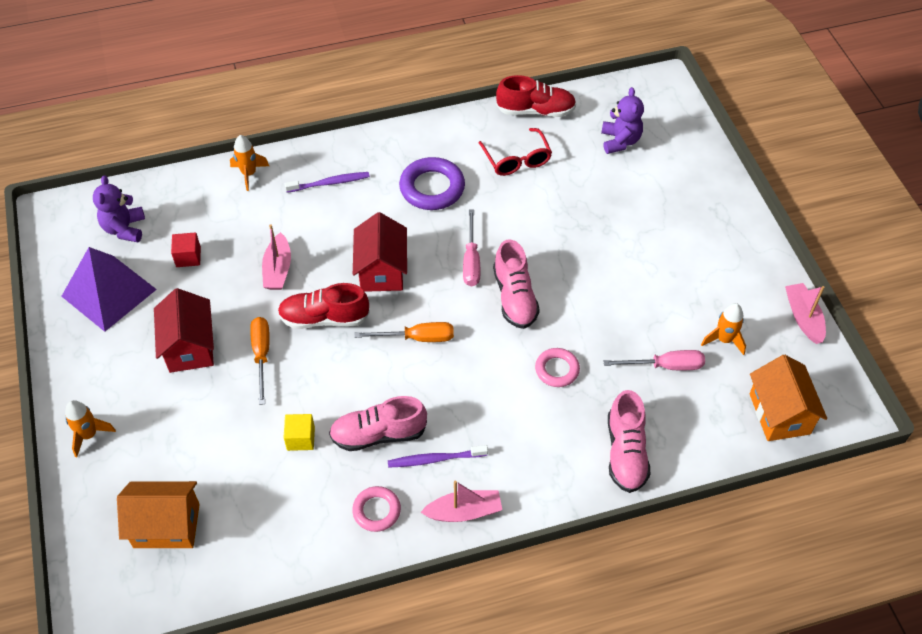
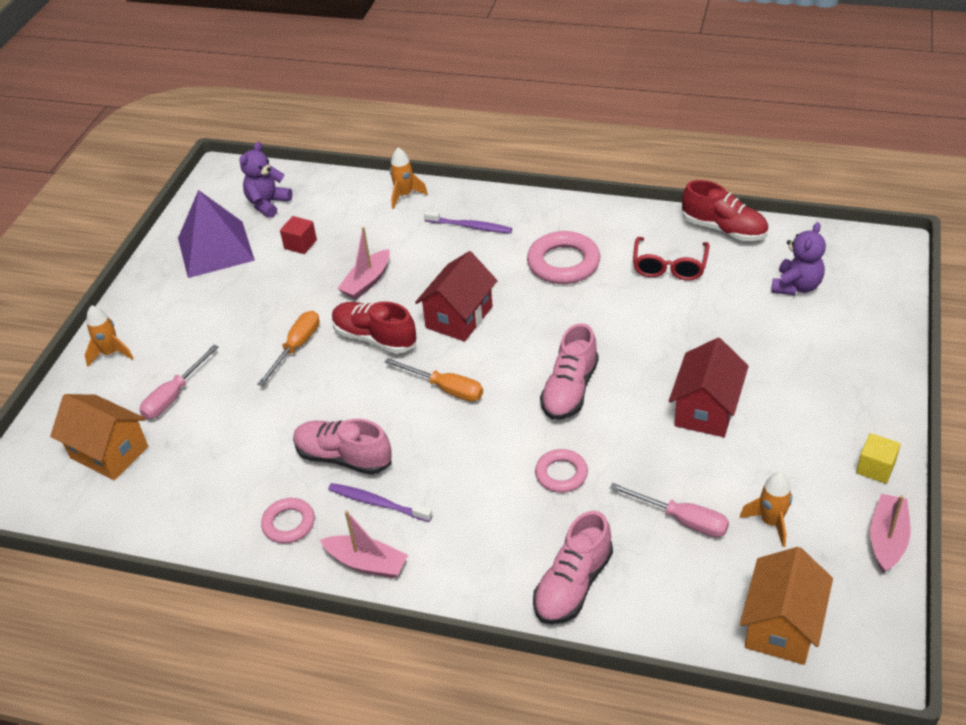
camera: 35 degrees right, 10 degrees down
(190, 347) = (244, 316): red house -> red house (706, 409)
(301, 438) = (273, 431): yellow cube -> yellow cube (875, 468)
(432, 188) = (563, 263): purple ring -> pink ring
(471, 261) = (552, 340): pink screwdriver -> pink screwdriver (174, 395)

